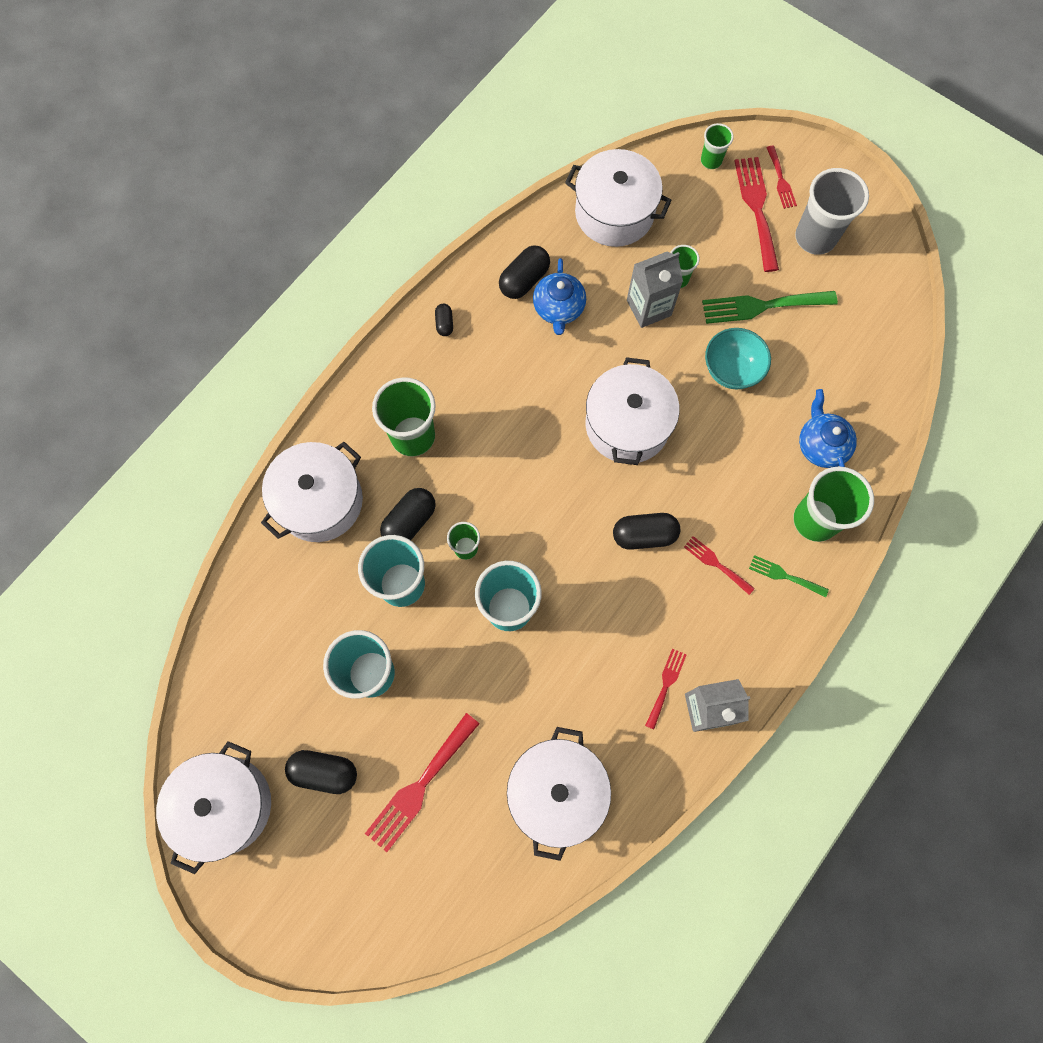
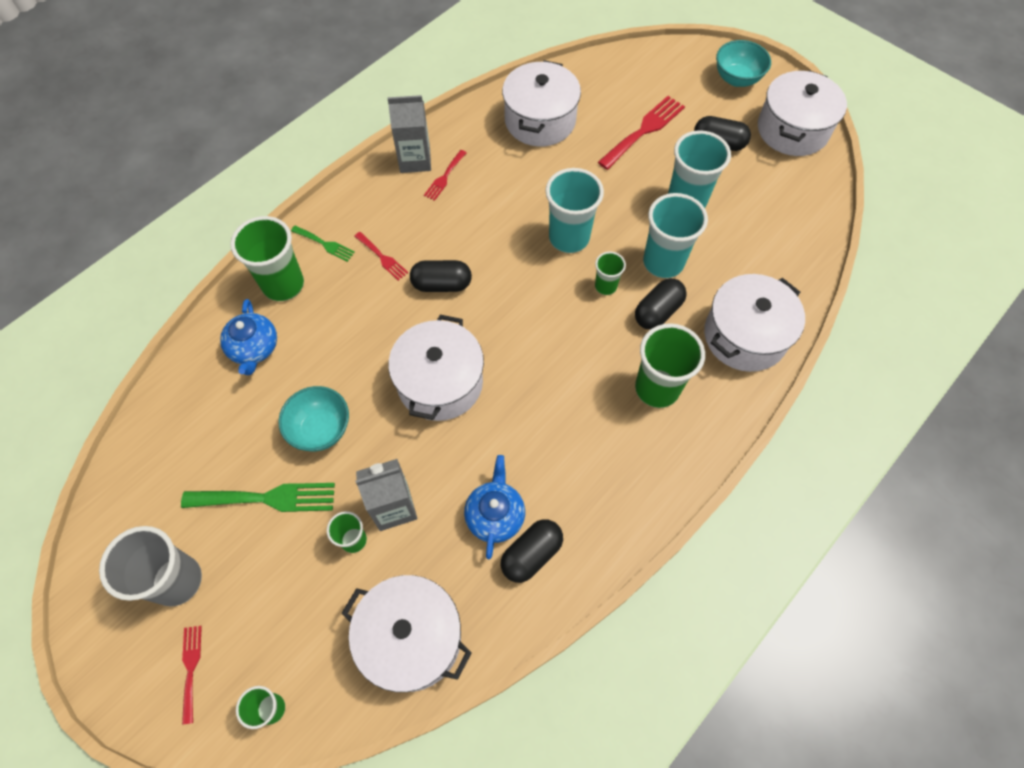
camera: 175 degrees left, 10 degrees down
(288, 897) = (737, 79): none -> turquoise bowl
(444, 324) = (625, 507): black capsule -> none
(756, 208) = (234, 629): red fork -> none

